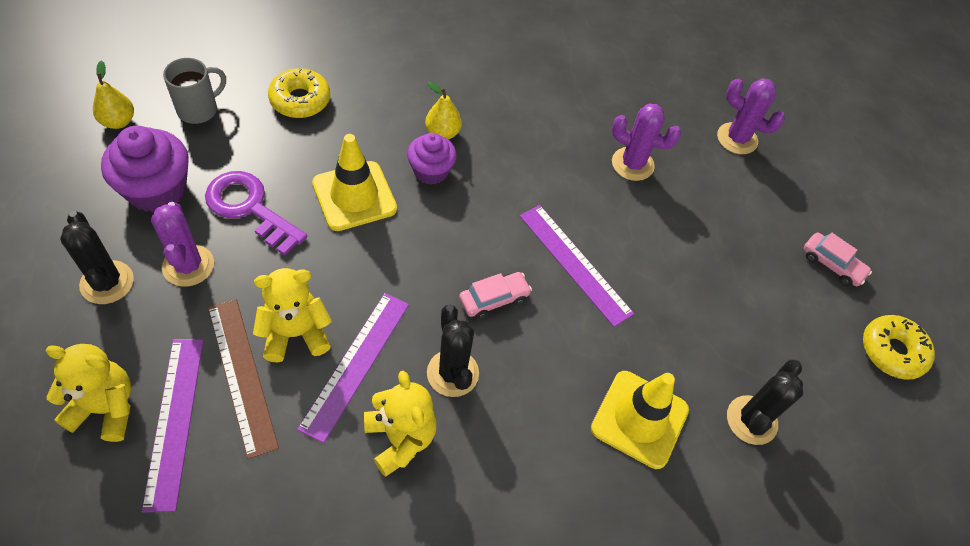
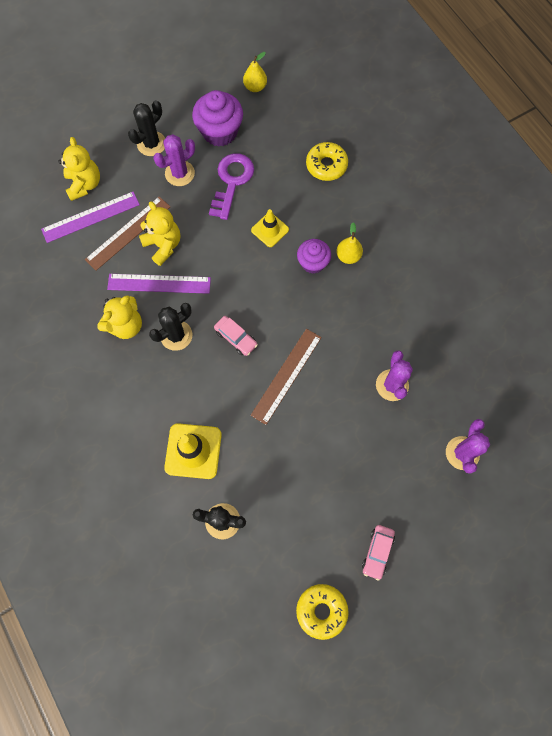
camera: 75 degrees right, 15 degrees up
(199, 109) = (287, 119): grey mug -> none
(354, 196) = (270, 230): yellow traffic cone -> yellow traffic cone, size x0.62
(574, 264) = (286, 375): purple ruler -> brown ruler

